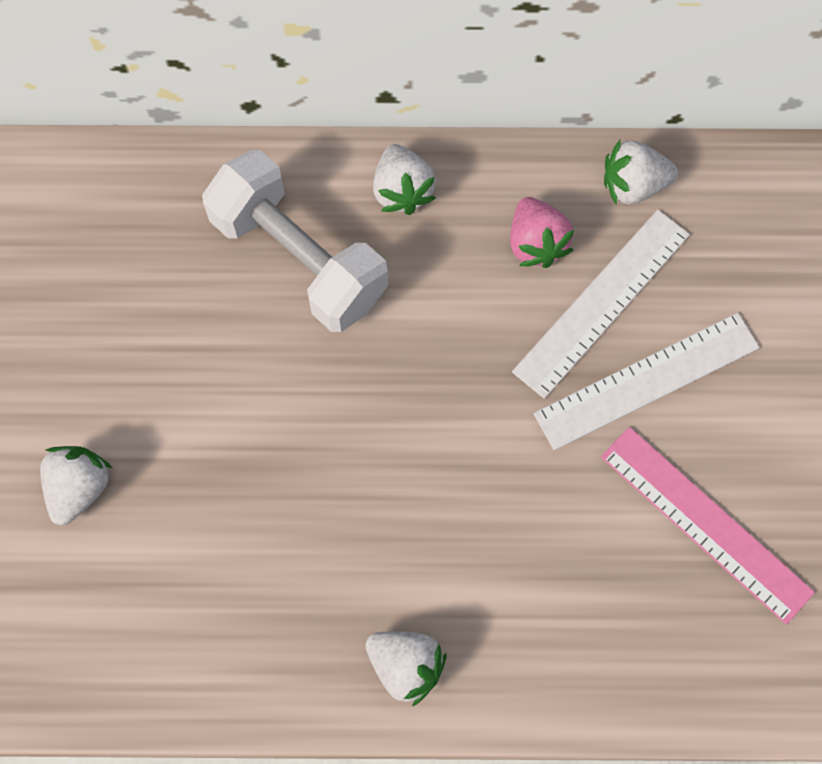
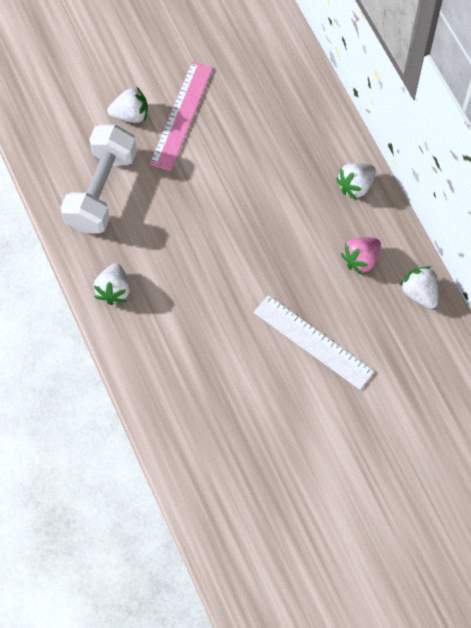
camera: 65 degrees right, 5 degrees down
(299, 258) = (294, 155): white dumbbell -> white dumbbell (101, 190)
(601, 302) = (345, 303): white ruler -> none
(706, 523) = (251, 399): pink ruler -> pink ruler (181, 115)

